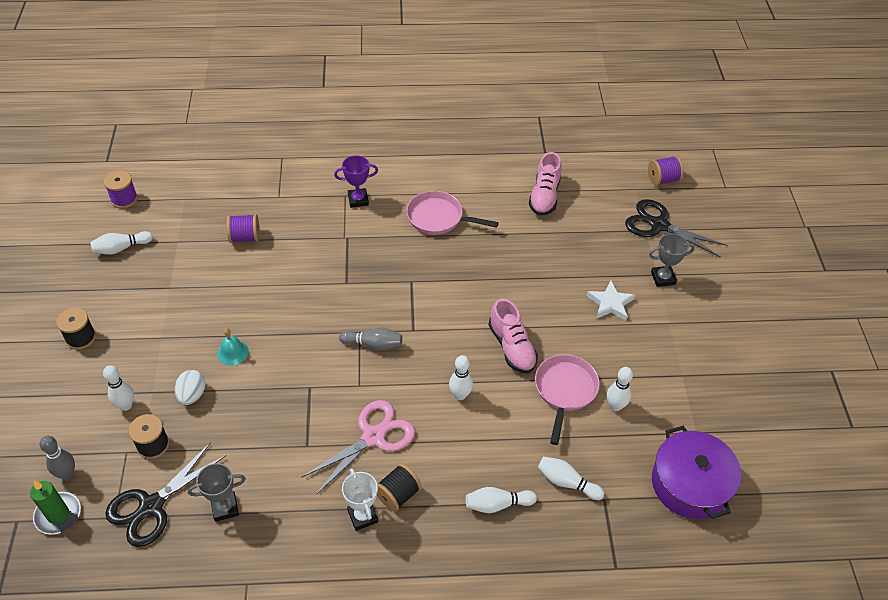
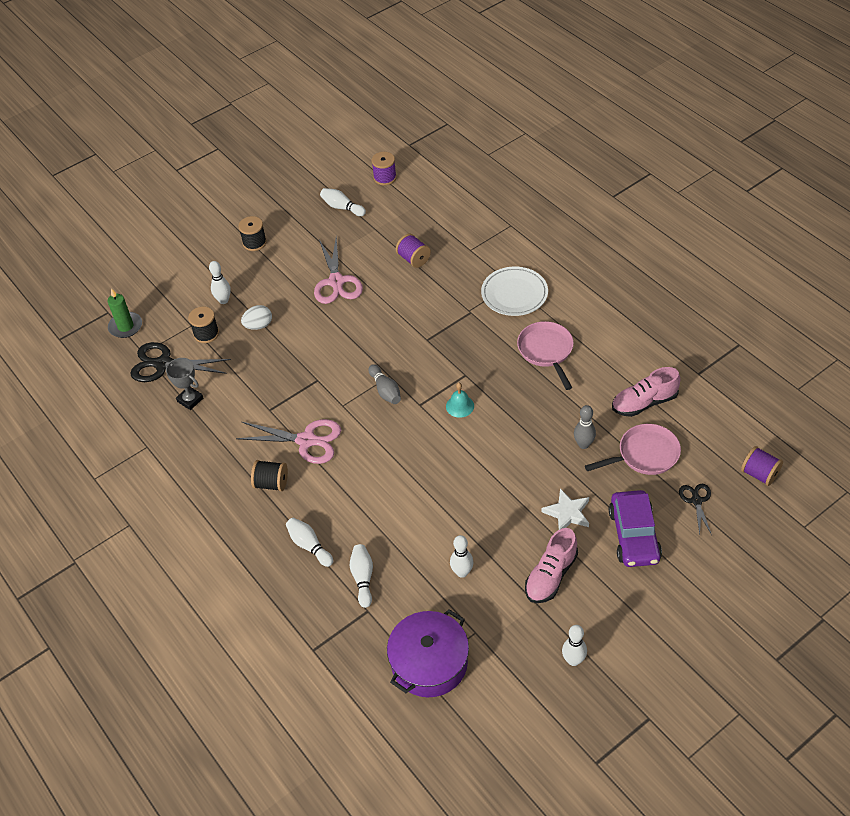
camera: 60 degrees right, 0 degrees up
(67, 474) = (155, 310): grey bowling pin -> grey bowling pin (583, 444)
(207, 305) = (336, 281): none -> pink scissors
(233, 352) = (309, 321): turquoise bell -> turquoise bell (460, 406)
(358, 200) = (514, 294): purple trophy -> white plate
(362, 516) = (239, 474): white trophy -> none
(460, 395) = (385, 468): white bowling pin -> white bowling pin (573, 660)
(512, 347) = (459, 473): pink shoe -> pink shoe (551, 575)
(564, 391) = (447, 531): pink pan -> pink pan (644, 455)
(659, 225) = (696, 501): black scissors -> black scissors, size x0.55
(663, 278) = (634, 535): grey trophy -> purple car

